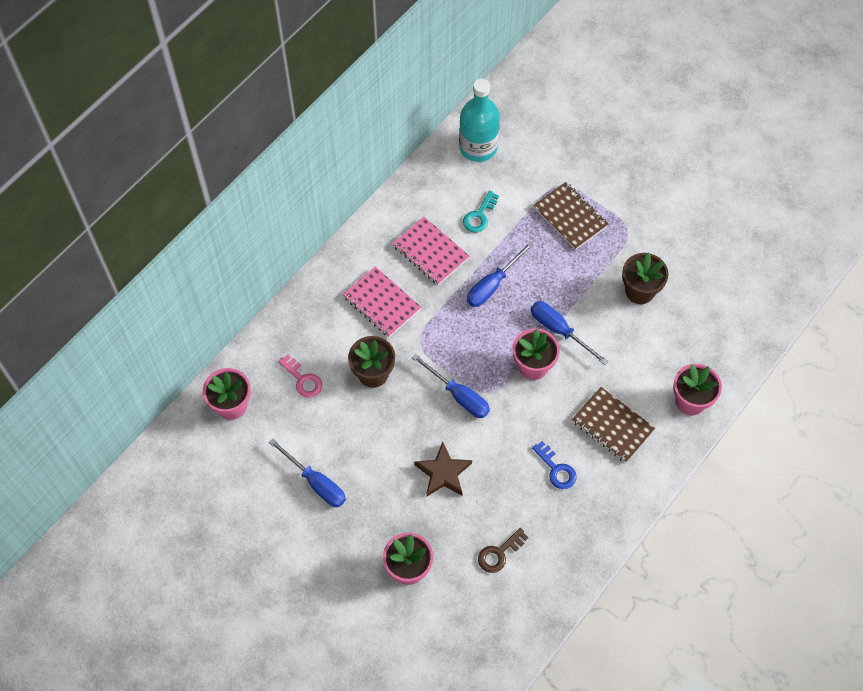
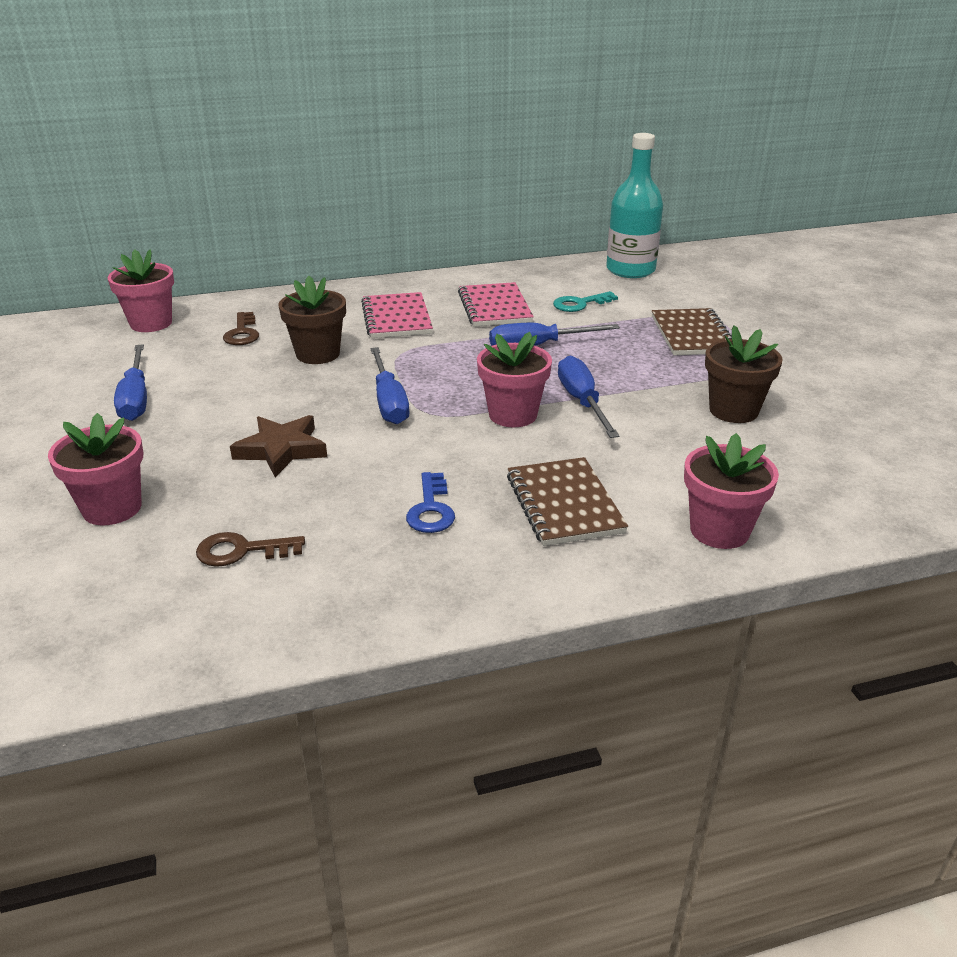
camera: 35 degrees right, 30 degrees down
(303, 380) = (242, 333): pink key -> brown key

